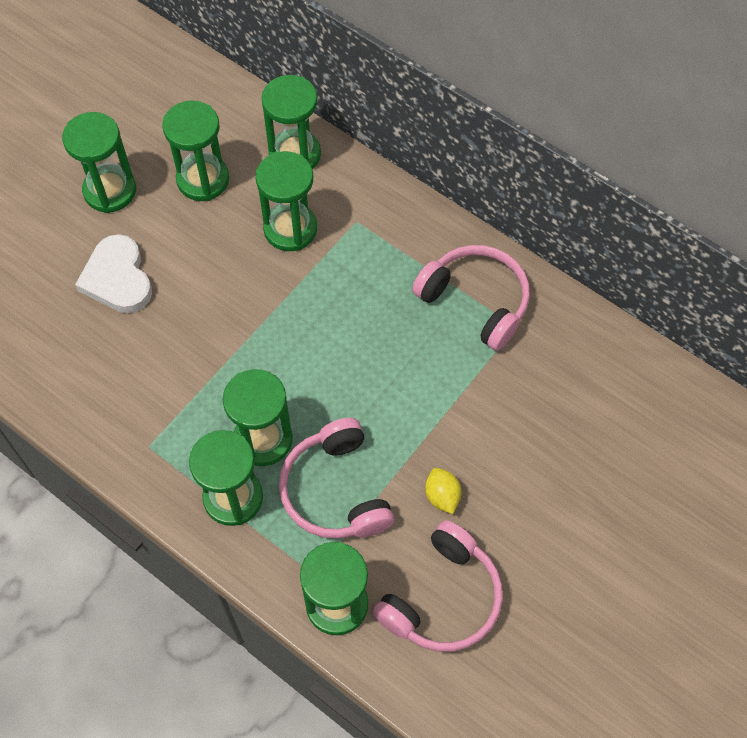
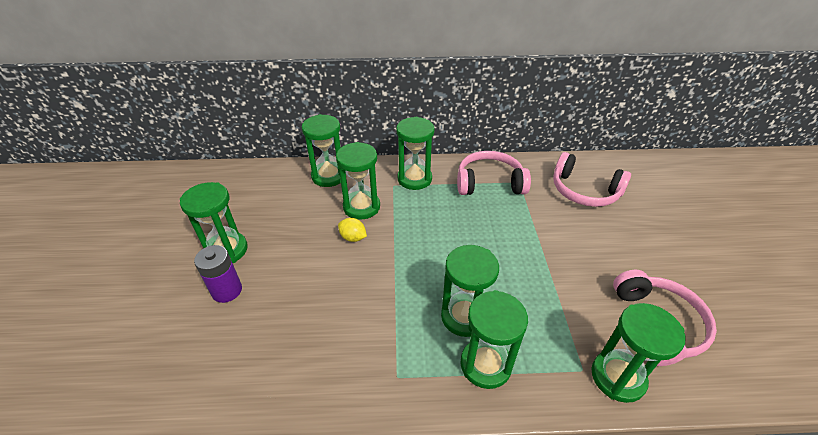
camera: 40 degrees left, 20 degrees down
(77, 243) = (227, 290): none -> purple battery
(117, 278) = (276, 292): white heart -> none
(203, 180) = (285, 213): green hourglass -> green hourglass (414, 179)
(335, 491) = (536, 313): pink headphones -> pink headphones (584, 191)
(442, 496) = (587, 274): yellow lemon -> yellow lemon (353, 238)

